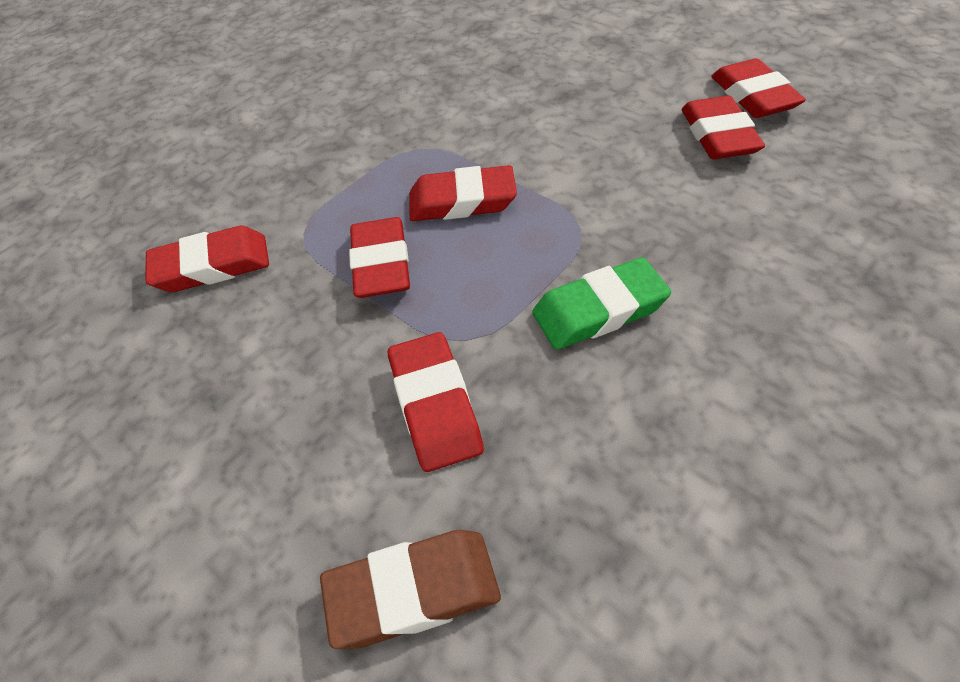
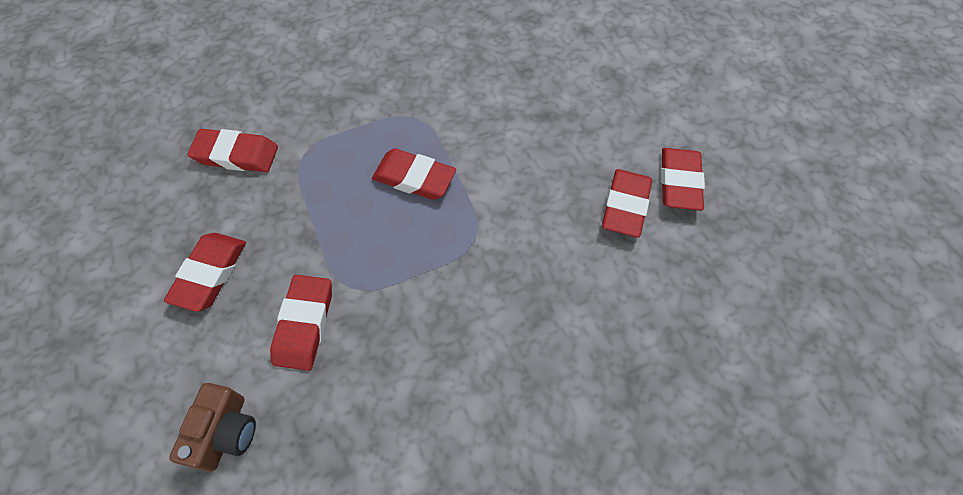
camera: 20 degrees right, 10 degrees up
(381, 264) = (334, 204): red eraser -> red eraser (210, 274)
(413, 592) = (225, 432): brown eraser -> brown camera
(599, 310) = (442, 308): green eraser -> none

